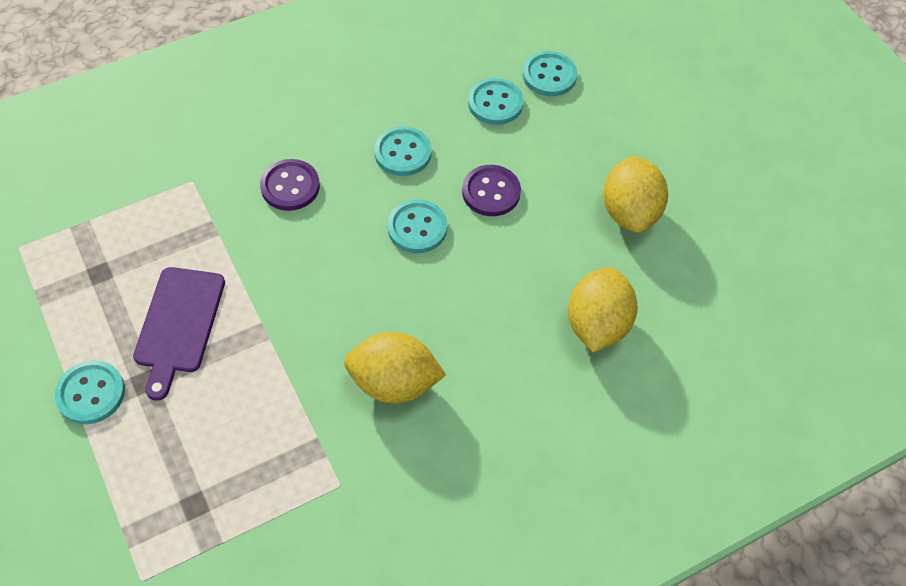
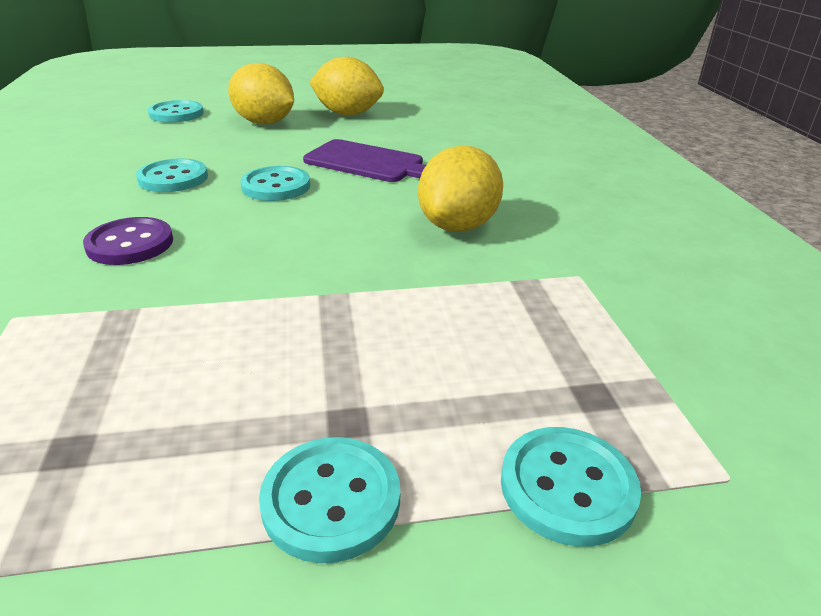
camera: 70 degrees left, 25 degrees down
(178, 325) = (264, 368): purple cutting board -> purple cutting board (368, 163)
(491, 192) = (271, 151): purple button -> none
(495, 103) = (174, 135): turquoise button -> turquoise button (567, 487)
(597, 324) = (445, 139): yellow lemon -> yellow lemon (264, 123)

